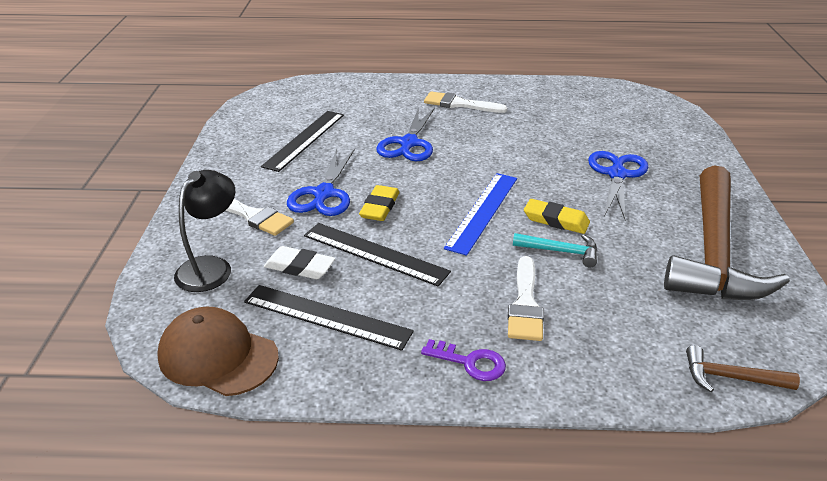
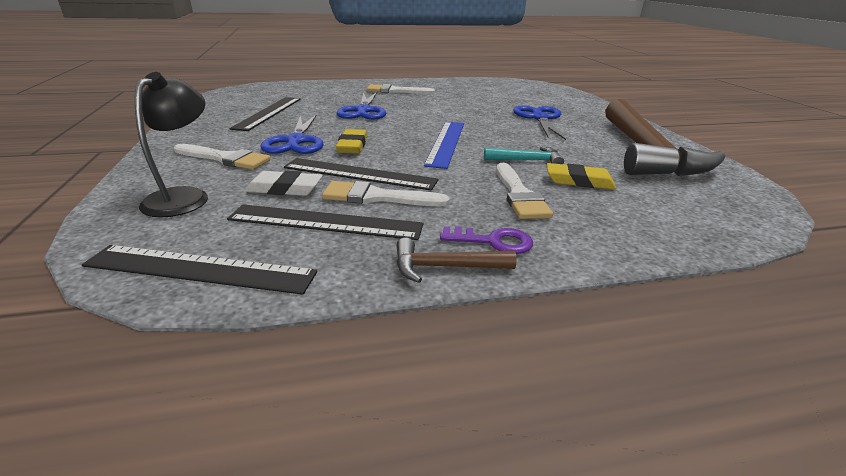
camera: 15 degrees left, 5 degrees down
(218, 356) = (200, 269): brown cap -> black ruler
(382, 289) = (377, 197): none -> white brush
(556, 220) = (510, 144): yellow eraser -> yellow eraser (579, 181)
(731, 378) = (733, 225): brown hammer -> brown hammer (445, 267)

